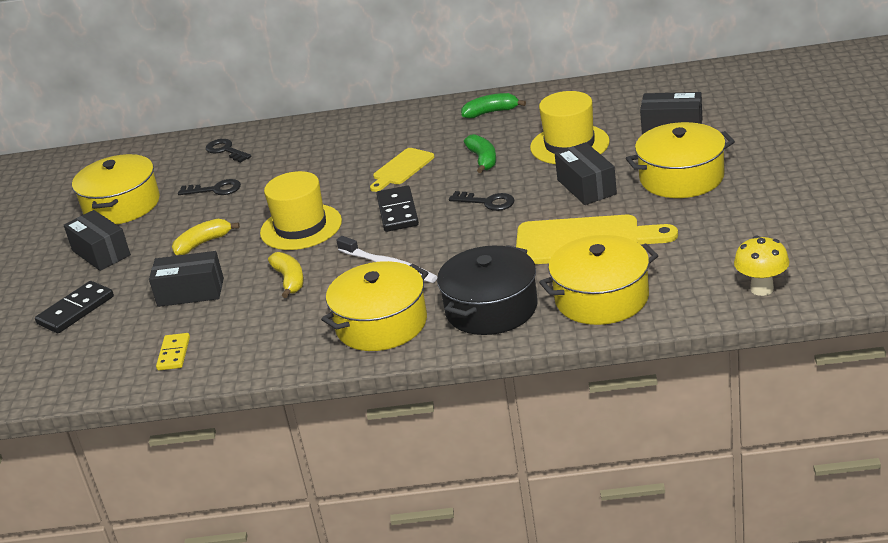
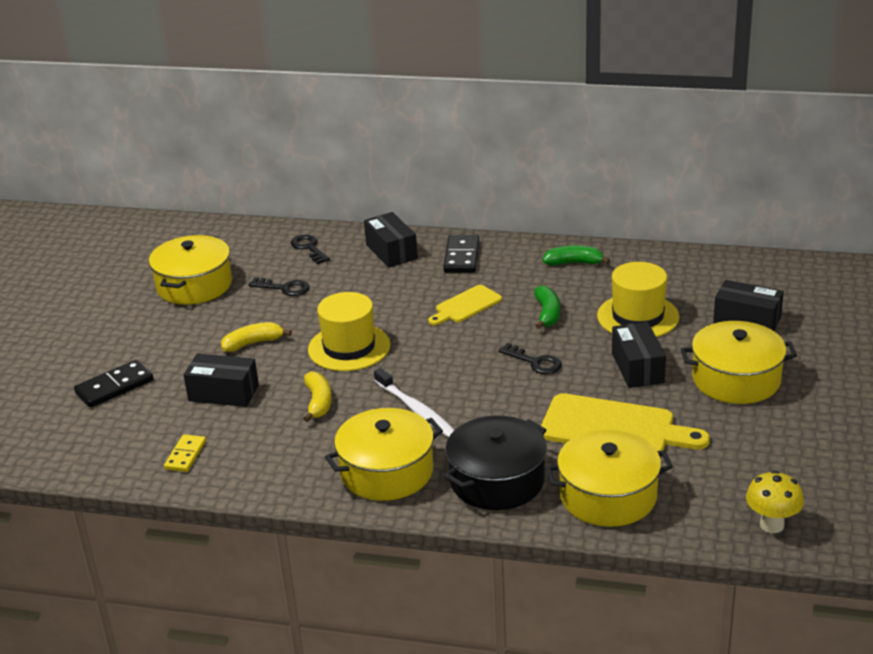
camera: 10 degrees right, 0 degrees up
(101, 253) = (158, 331): black box -> black box (391, 251)
(398, 212) = (445, 352): black domino -> black domino (461, 257)

